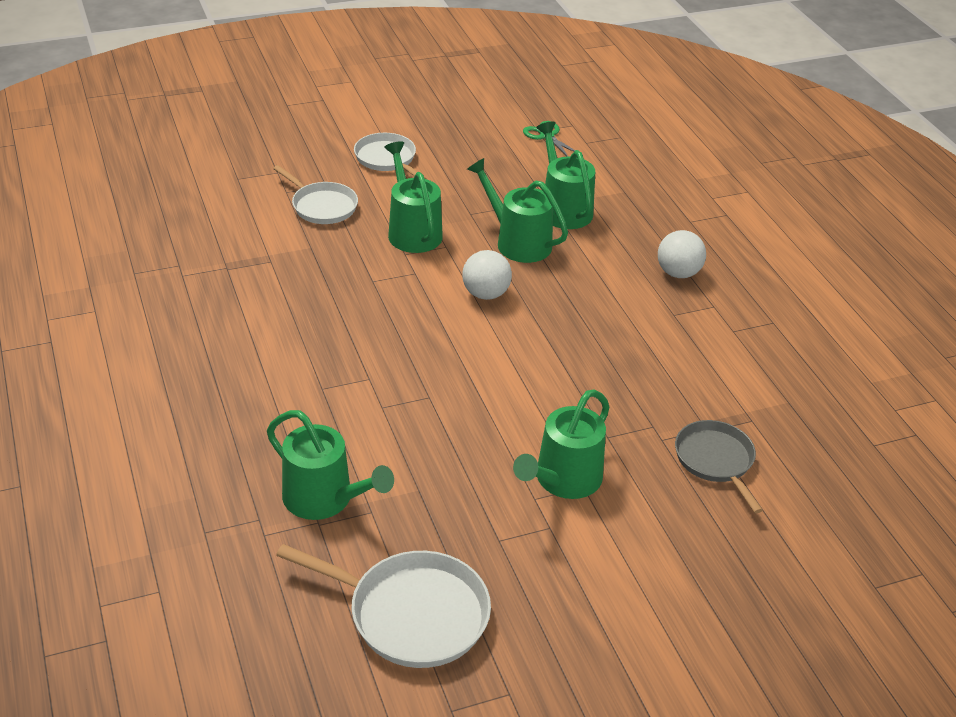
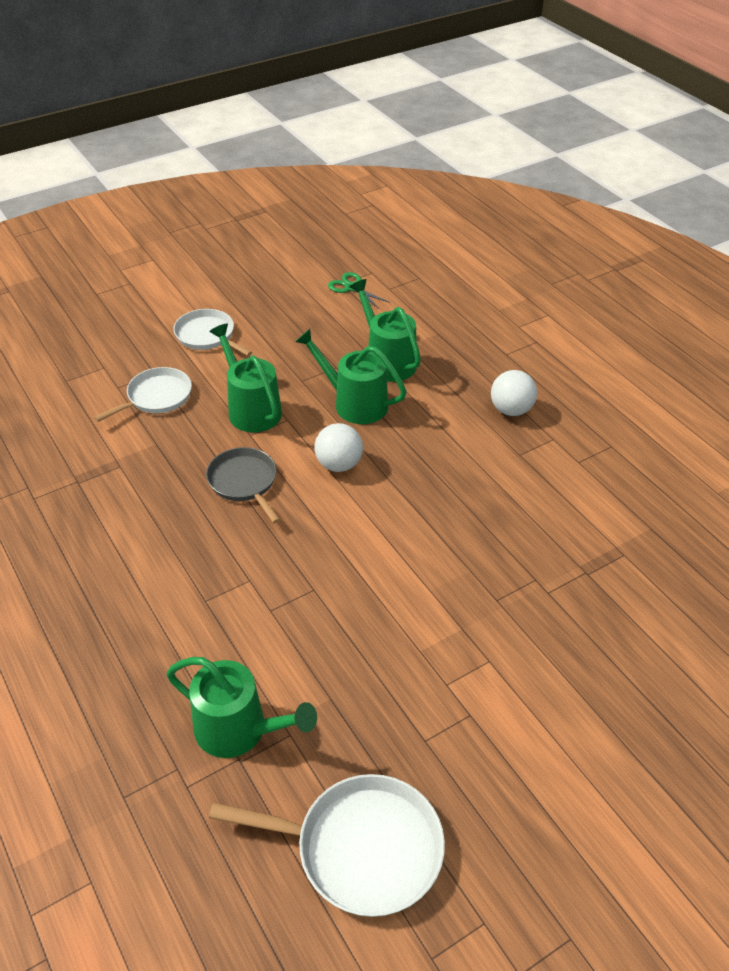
camera: 10 degrees left, 5 degrees up
(322, 206) = (157, 397): white pan -> white pan turned 75 degrees counterclockwise
(563, 480) = (468, 657): green watering can -> none
(715, 460) = (604, 605): grey pan -> grey pan (244, 482)

